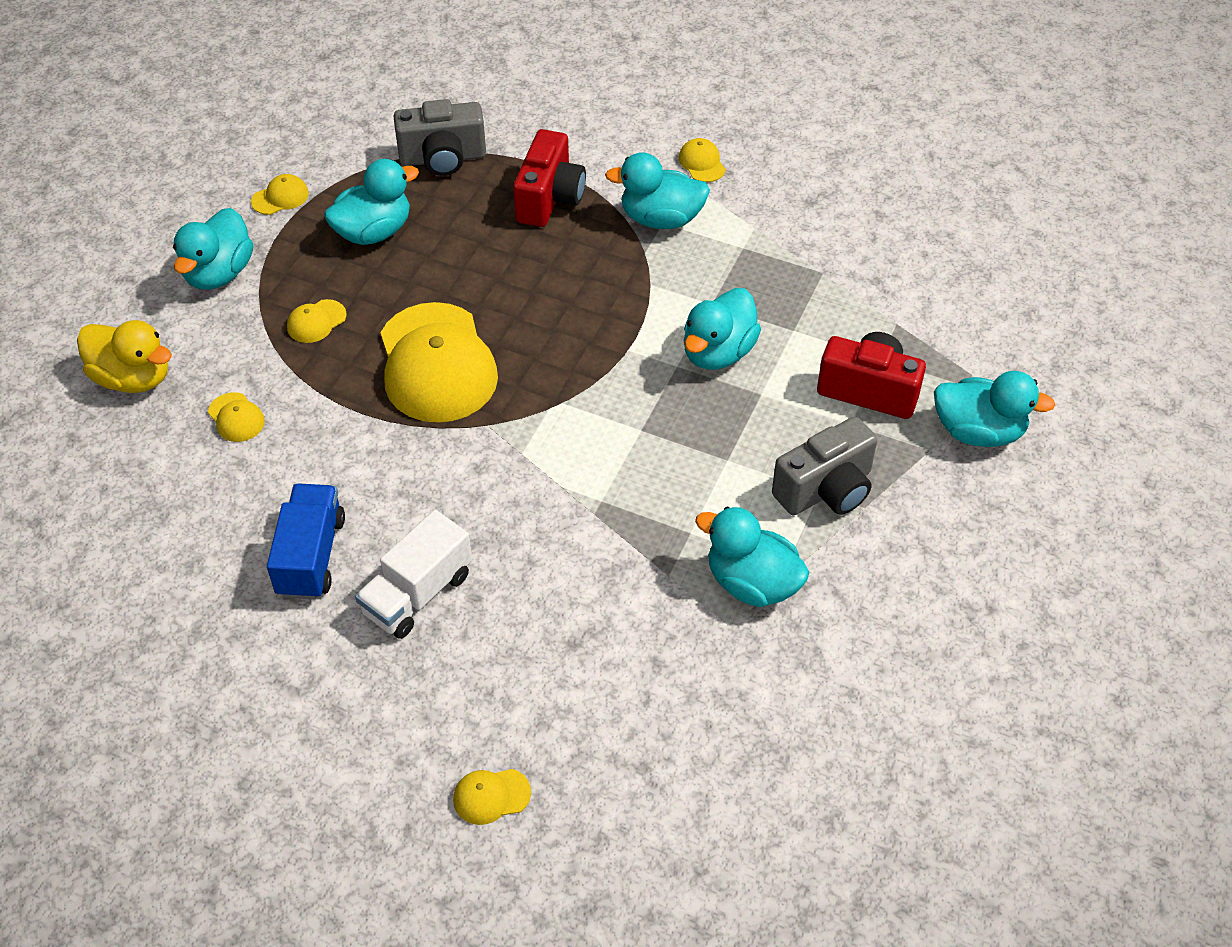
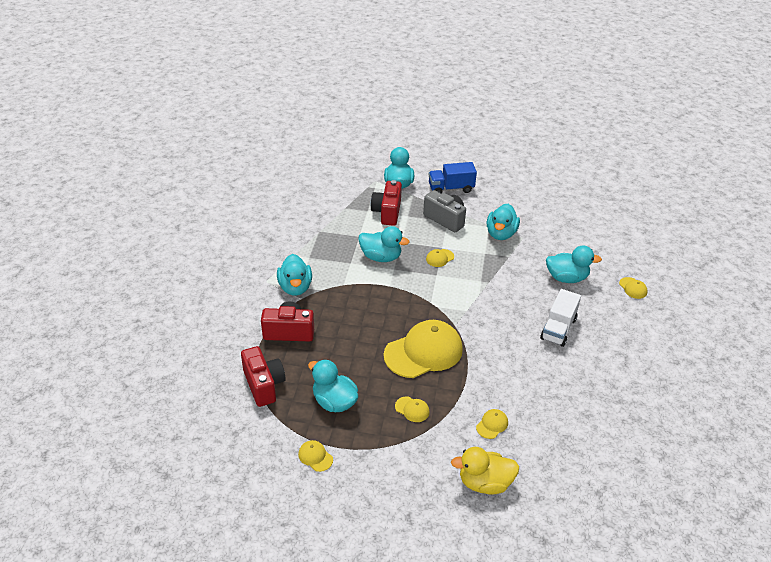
camera: 105 degrees left, 10 degrees down
(133, 378) = (484, 483): yellow duck -> yellow duck turned 105 degrees counterclockwise
(219, 273) = (389, 468): turquoise duck -> turquoise duck (566, 278)
(311, 556) = (558, 370): blue truck -> blue truck (451, 188)
(417, 593) = (558, 329): white truck -> white truck turned 90 degrees clockwise
(443, 158) = (264, 385): grey camera -> red camera
(702, 163) = (248, 278): yellow cap -> yellow cap (439, 258)

